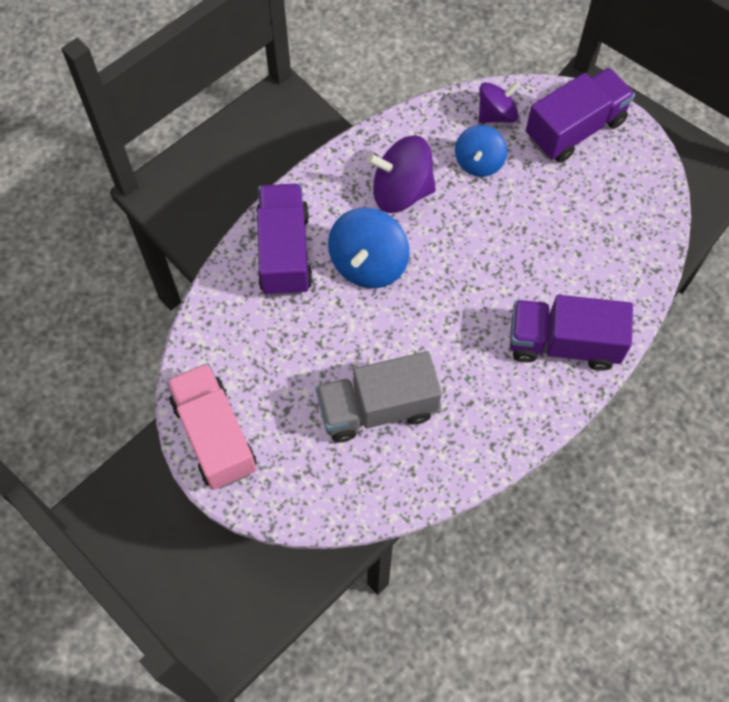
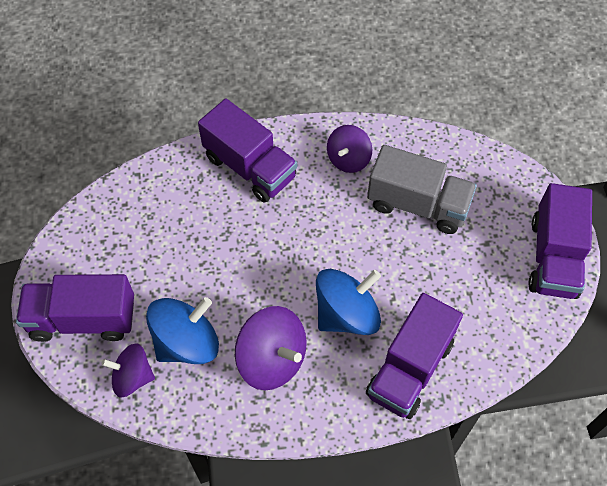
camera: 145 degrees left, 5 degrees down
(214, 436) = (553, 257): pink truck -> purple truck
(478, 414) = (348, 159): none -> purple spinning top
(479, 162) = (187, 342): blue spinning top -> blue spinning top, size x1.53

